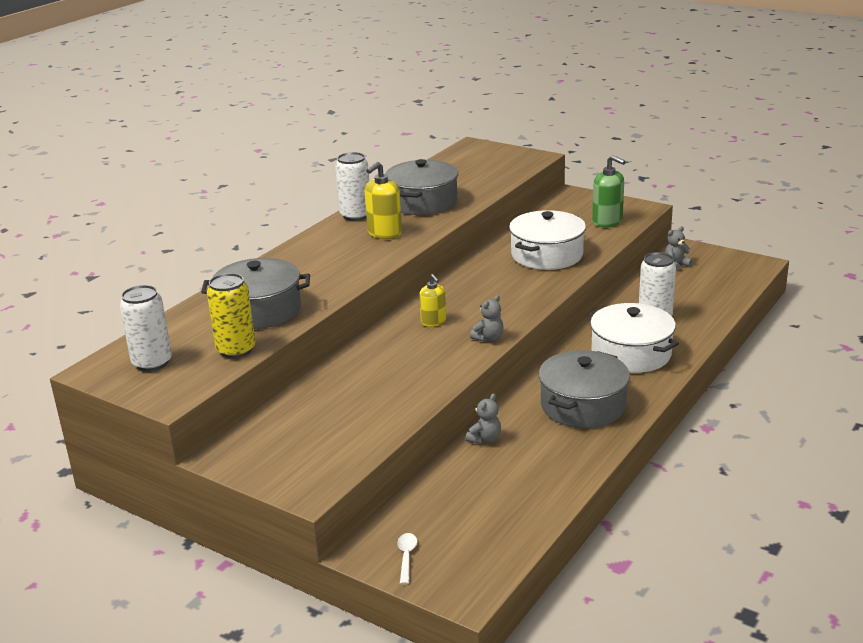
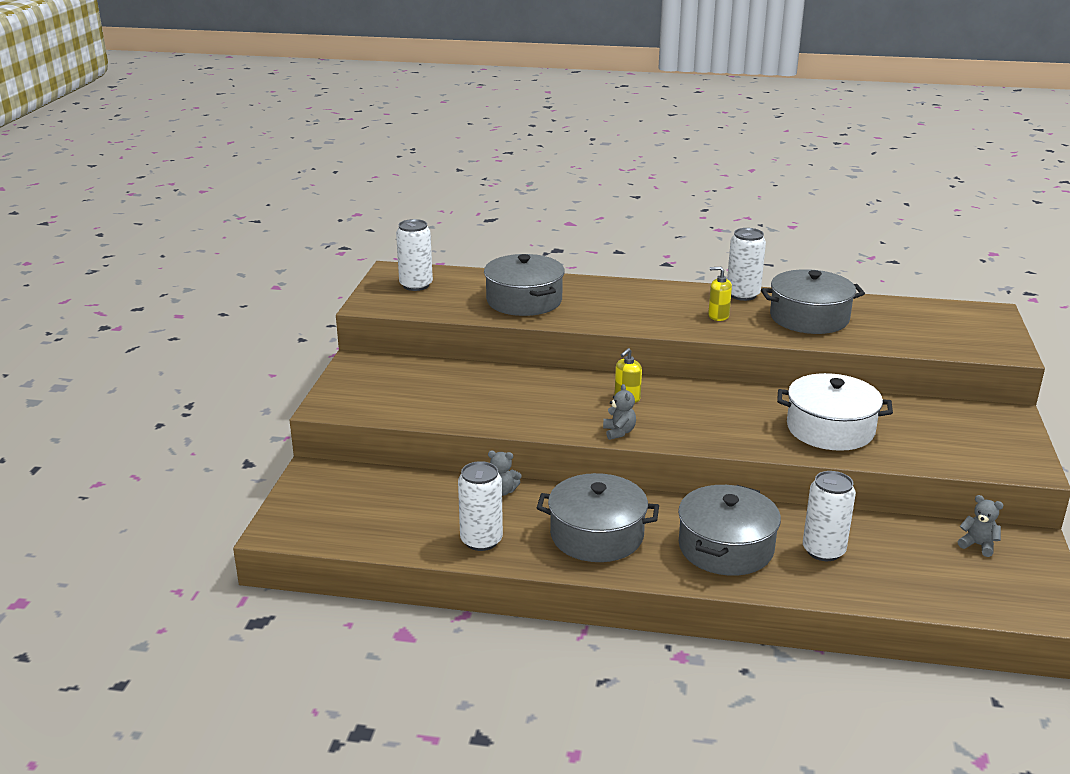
camera: 65 degrees right, 0 degrees up
(236, 350) = (454, 308): yellow can -> none
(384, 233) = (718, 316): yellow soap dispenser -> yellow soap dispenser, size x0.65
(406, 557) = (313, 492): white spoon -> none
(488, 338) = (619, 432): grey teddy bear -> grey teddy bear turned 120 degrees counterclockwise
(558, 466) = (481, 540): none -> white can
(607, 222) = (961, 451): green soap dispenser -> none
(631, 353) = (725, 547): white pot -> grey pot

